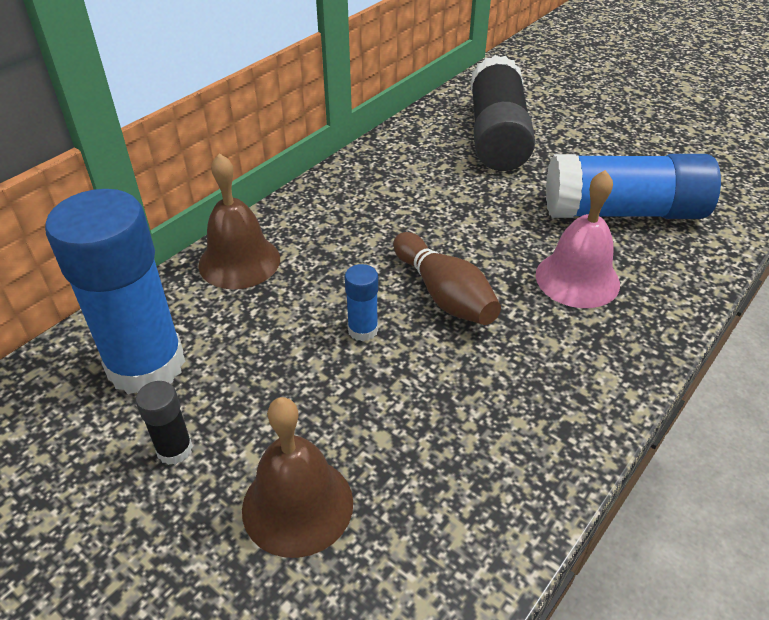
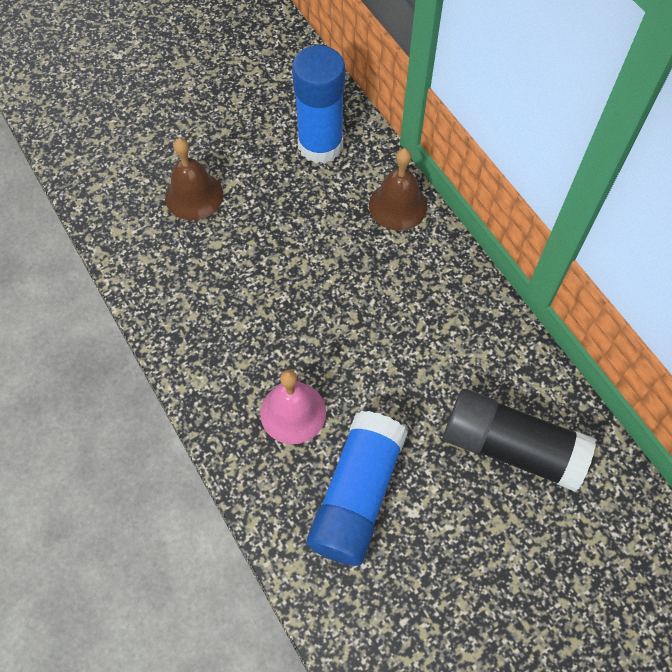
camera: 110 degrees right, 20 degrees up
(174, 449) = (253, 151): black glue stick -> none
(363, 330) = (301, 259): blue glue stick -> none
(444, 294) = (314, 317): brown bowling pin -> none

